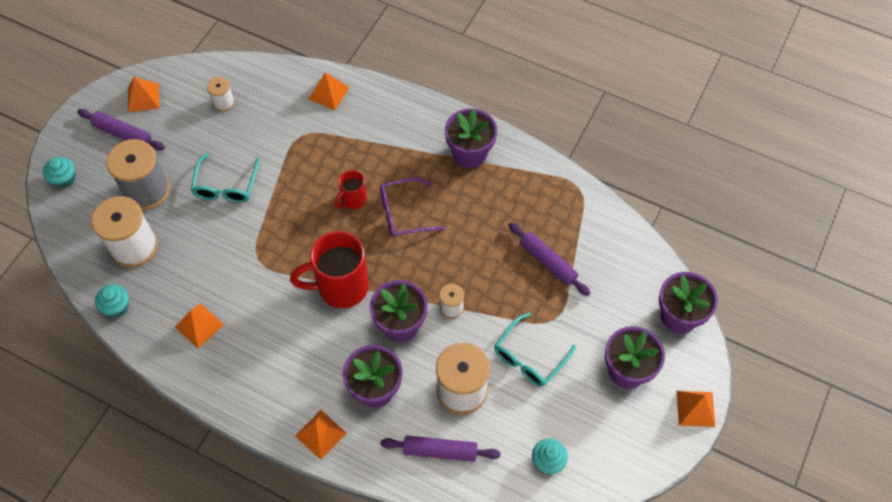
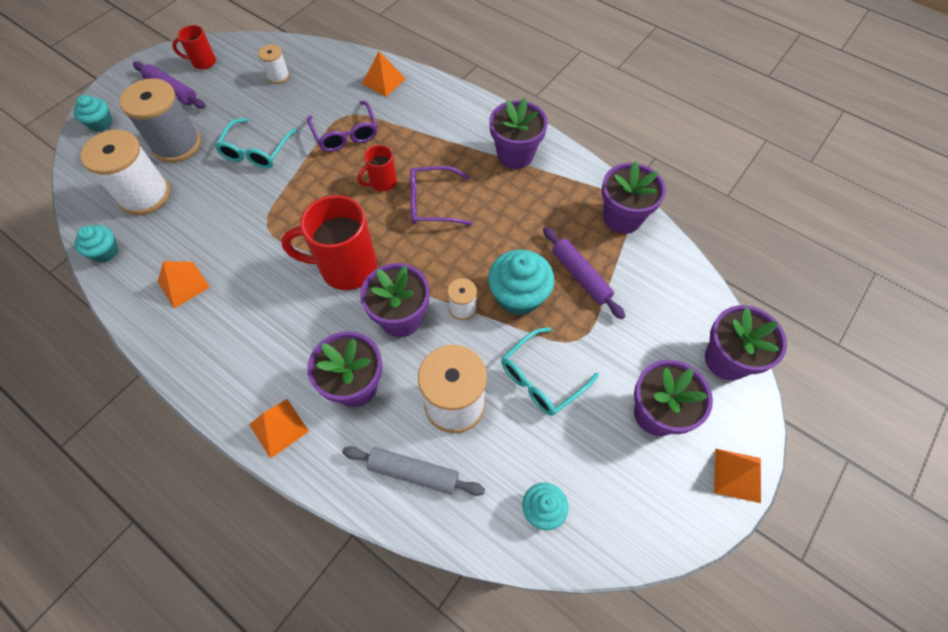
camera: 10 degrees right, 0 degrees up
(143, 97) = (203, 62): orange pyramid -> red mug
(306, 155) = (345, 134): none -> purple glasses
(440, 451) = (413, 473): purple rolling pin -> grey rolling pin
(497, 288) = (518, 296): none -> turquoise cupcake
(576, 201) = (622, 217): none -> purple flower pot

